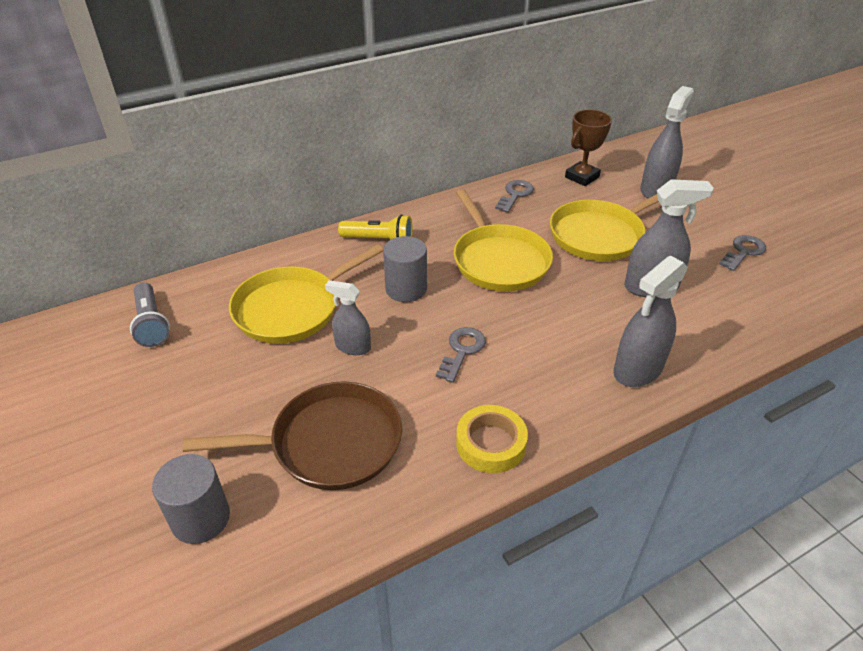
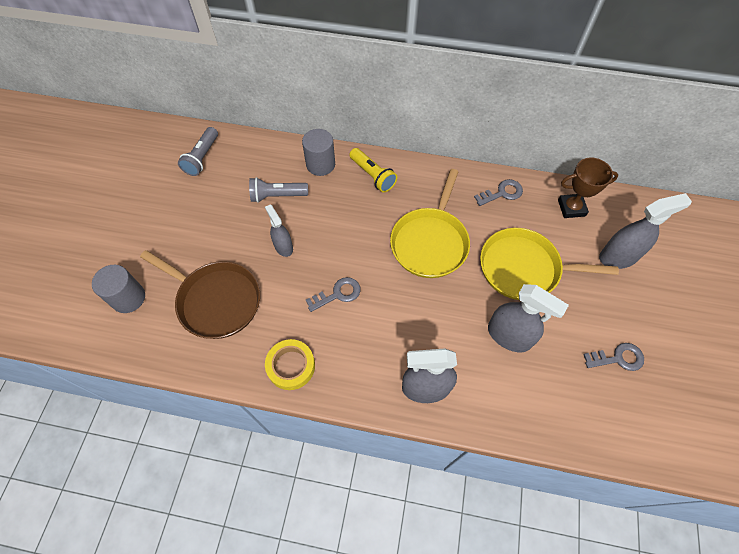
camera: 40 degrees right, 20 degrees up
(292, 308) = (277, 196): yellow pan -> grey flashlight
(406, 289) = (351, 225): grey cylinder -> grey cylinder (320, 164)

